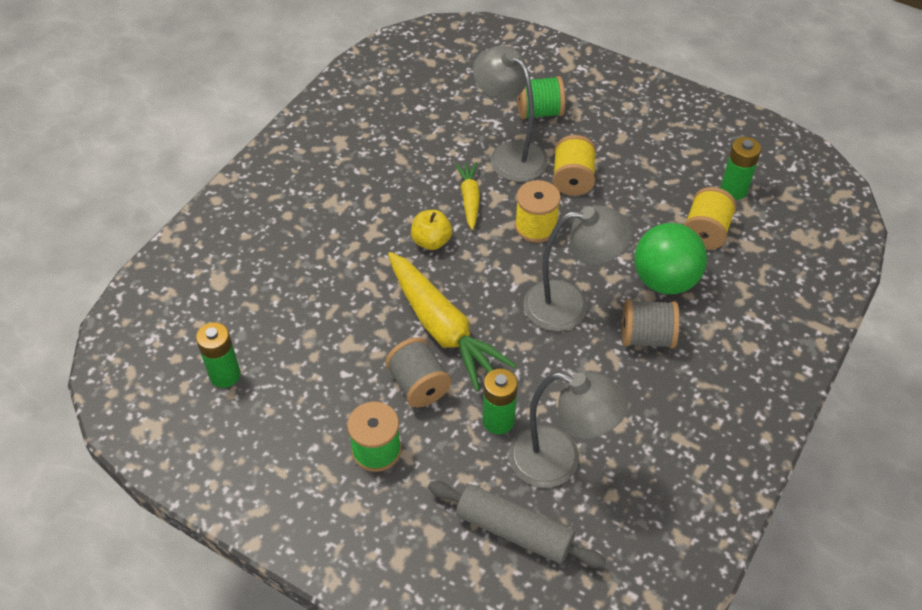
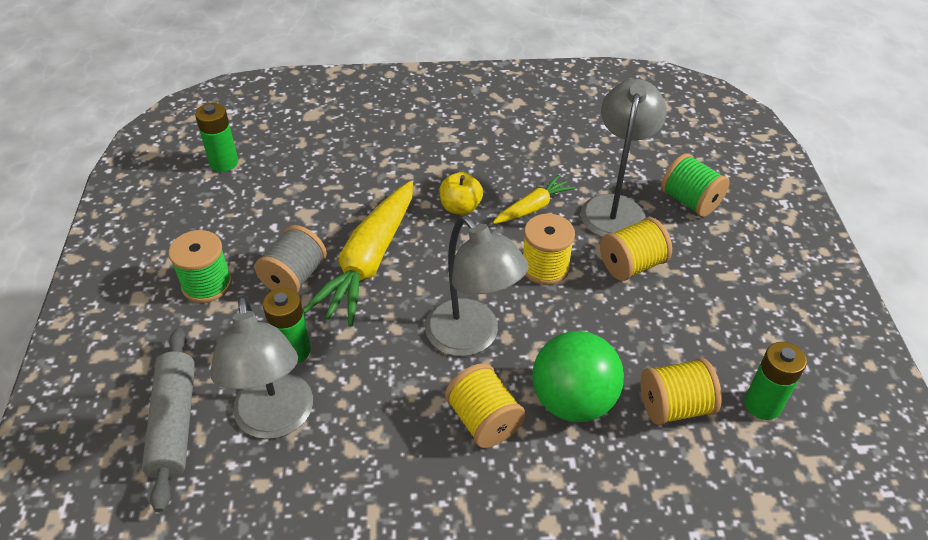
camera: 55 degrees right, 5 degrees down
(647, 337) = (484, 420): grey spool -> yellow spool

